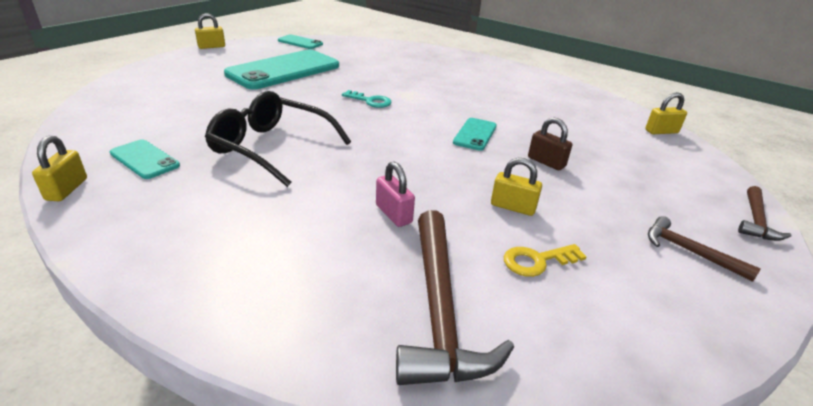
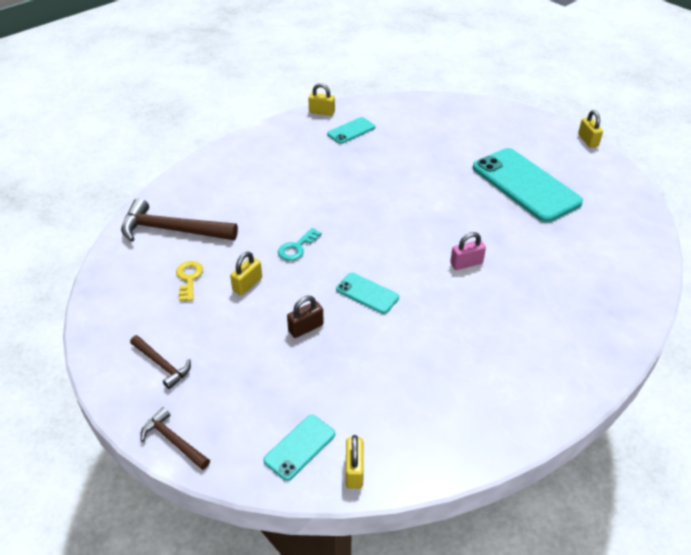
camera: 105 degrees right, 10 degrees up
(271, 147) = (359, 178): black glasses -> none
(300, 42) = (626, 197): turquoise phone -> turquoise phone (300, 447)
(370, 101) = (446, 235): turquoise key -> turquoise key (297, 248)
(393, 214) = (259, 225): pink padlock -> pink padlock (466, 263)
(689, 251) = (162, 365): brown hammer -> brown hammer turned 75 degrees clockwise

